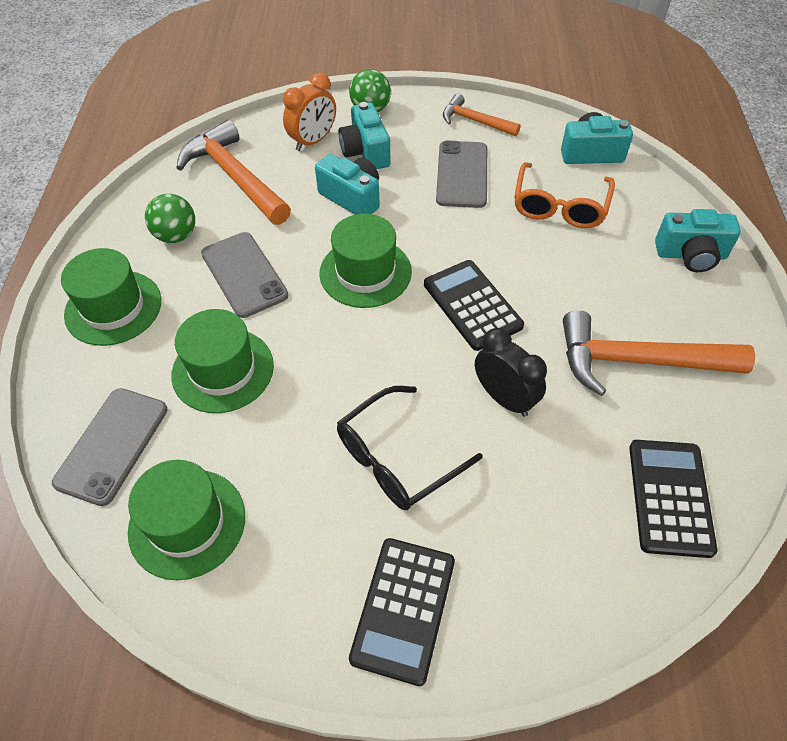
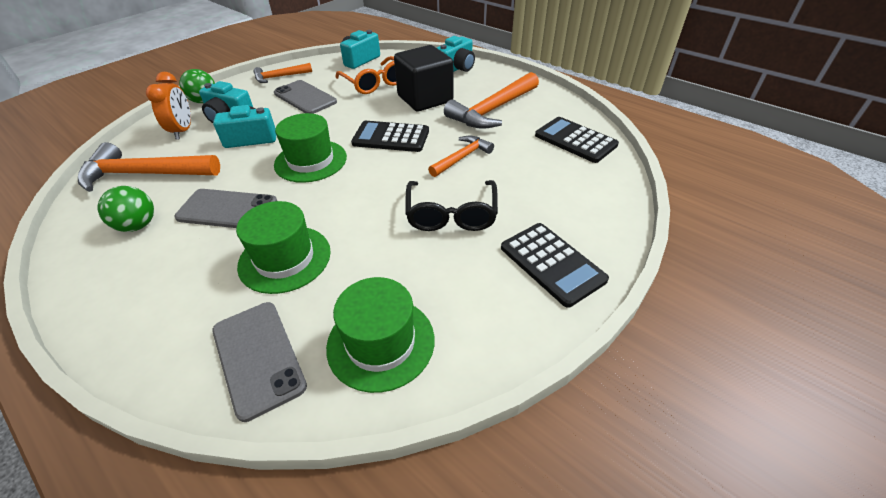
camera: 50 degrees left, 10 degrees down
(113, 307) = (137, 293): green hat -> none
(504, 398) = (462, 157): black clock -> orange hammer
(582, 276) = (425, 99): none -> black cube

